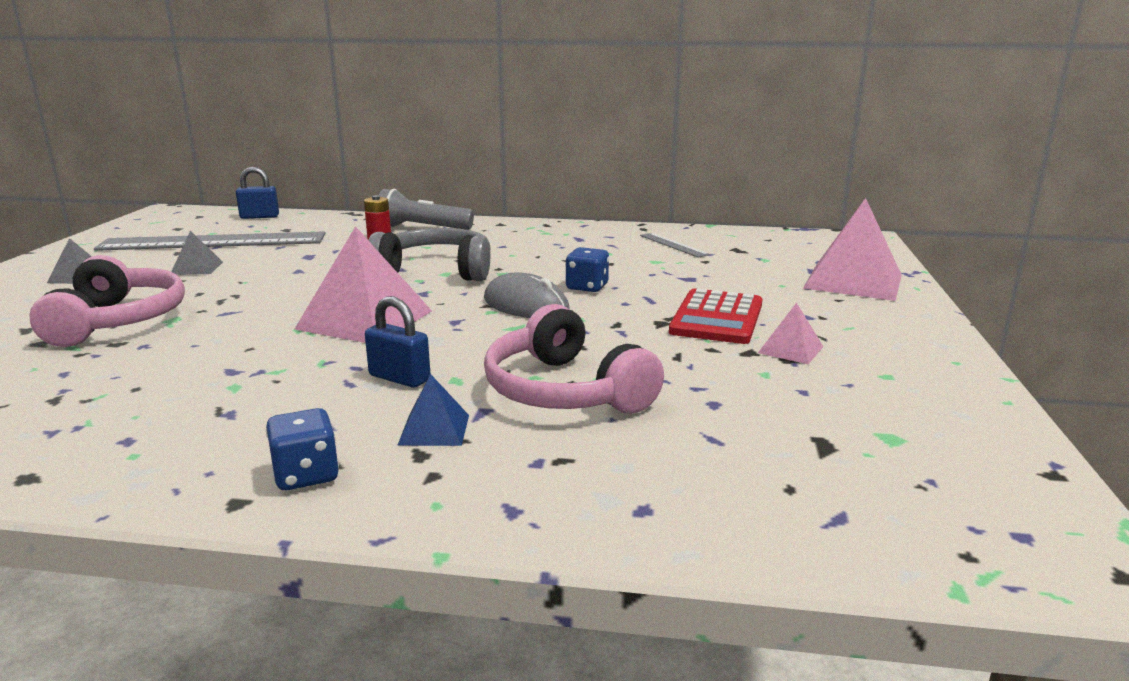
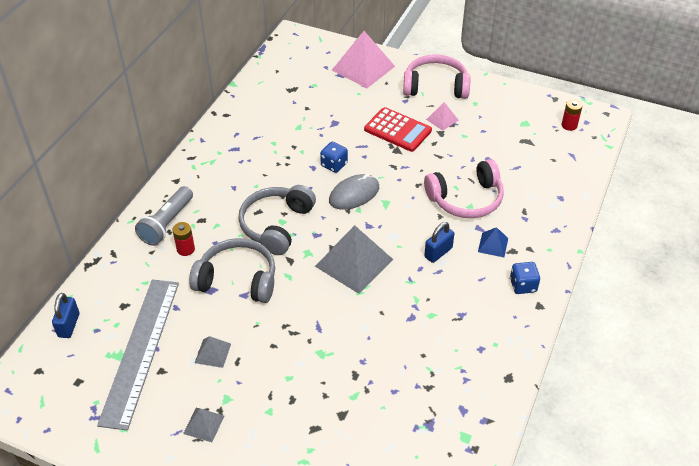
camera: 75 degrees left, 25 degrees up
(117, 321) = (315, 381): pink headphones -> pink headphones (435, 86)
(326, 265) = (237, 279): none -> grey headphones
(365, 319) = (354, 263): pink pyramid -> grey pyramid
(673, 245) = (270, 111): grey ruler -> none
(965, 504) = (569, 125): none -> red battery

